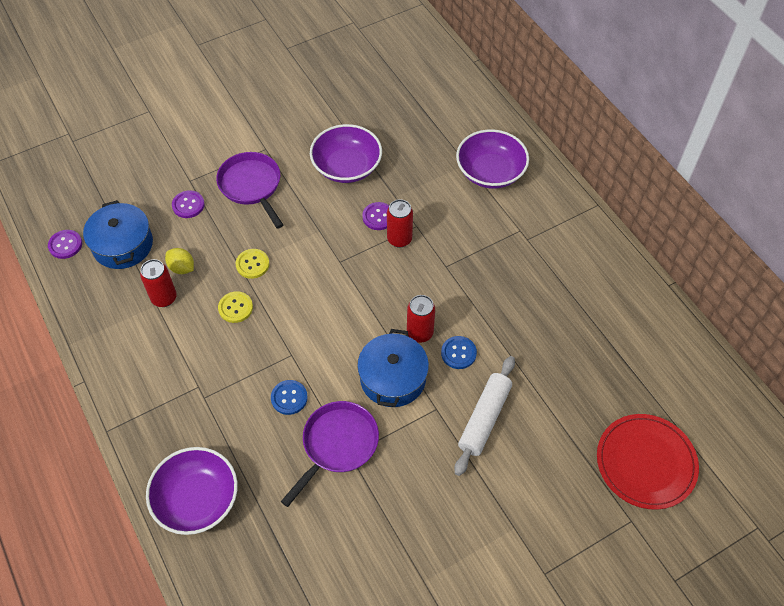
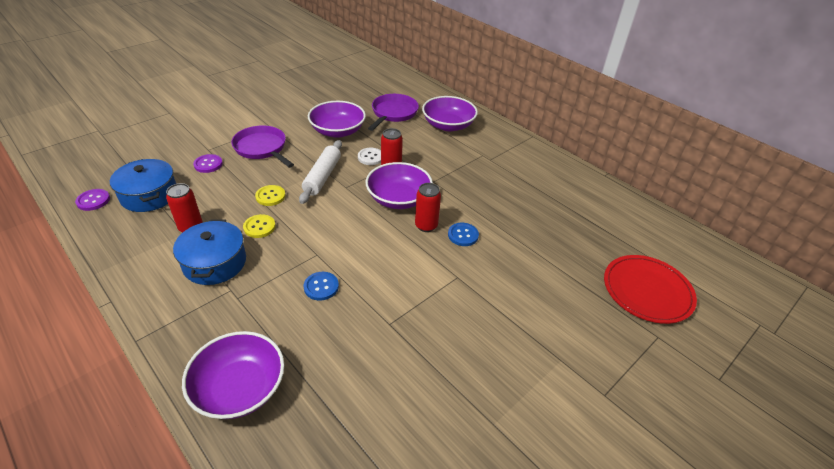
camera: 15 degrees left, 15 degrees down
(182, 268) = (206, 205): yellow lemon -> none
(337, 445) = (375, 318): purple pan -> purple pan (393, 113)
(378, 217) = (370, 157): purple button -> white button
(392, 378) = (412, 259): blue pot -> blue pot (214, 263)
(397, 288) = (398, 199): none -> purple bowl
(484, 419) = (501, 278): white rolling pin -> white rolling pin (322, 177)

